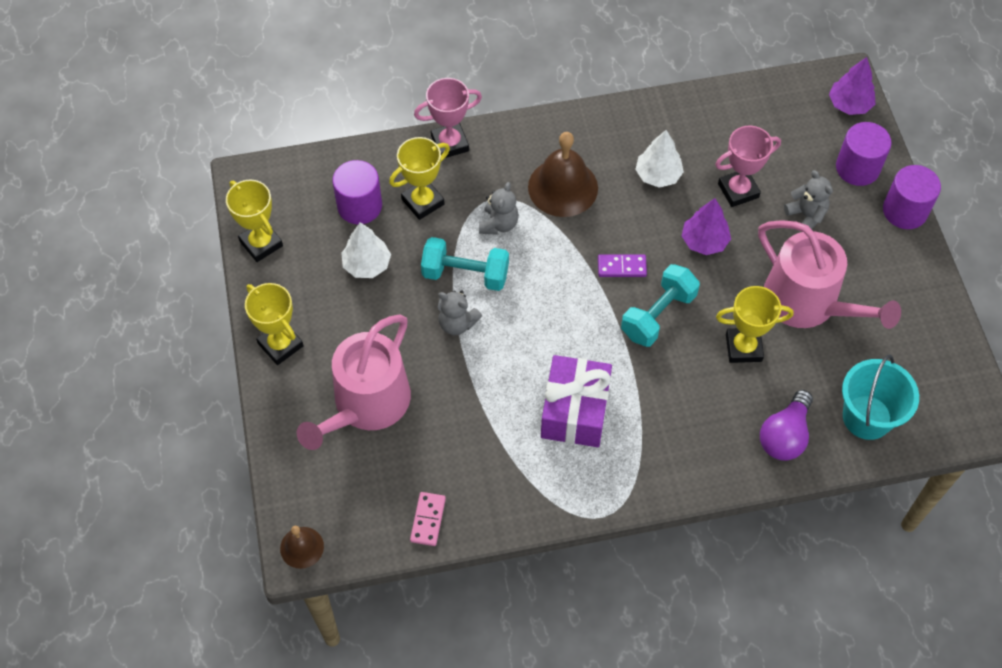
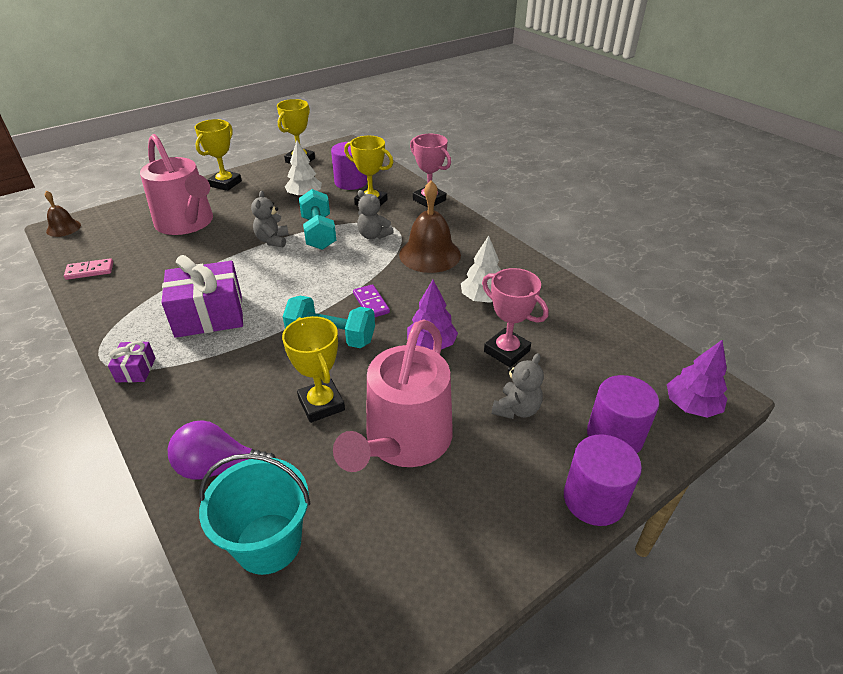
camera: 65 degrees right, 20 degrees down
(366, 405) = (187, 223): pink watering can -> pink watering can turned 135 degrees counterclockwise
(498, 224) = (373, 235): grey teddy bear -> grey teddy bear turned 45 degrees clockwise
(634, 486) = (136, 370): none -> purple gift

